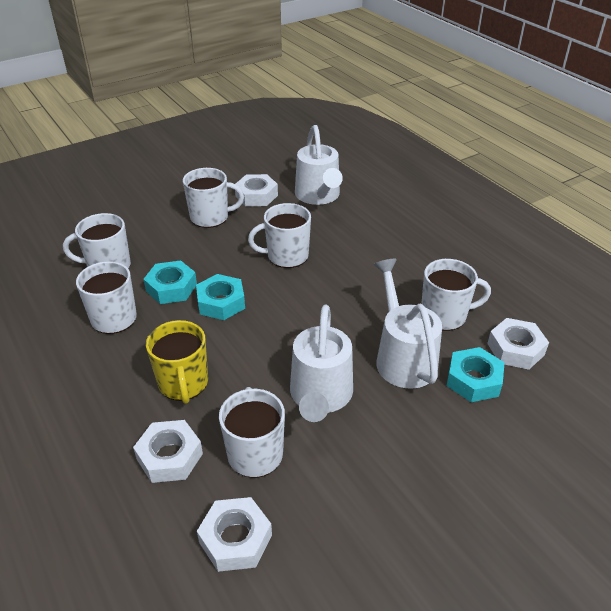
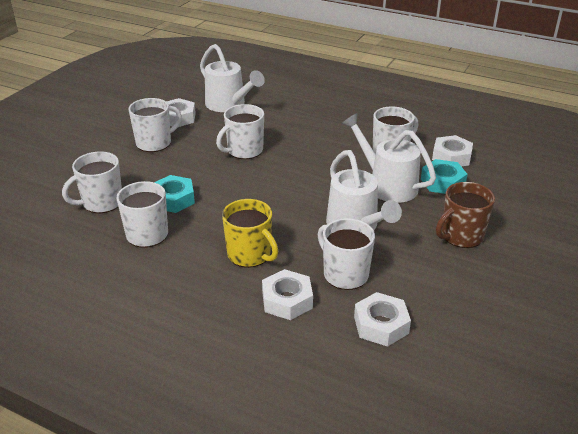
camera: 30 degrees left, 5 degrees down
(221, 302) = (224, 196): turquoise nut -> none
(432, 465) = (461, 236): none -> brown mug

